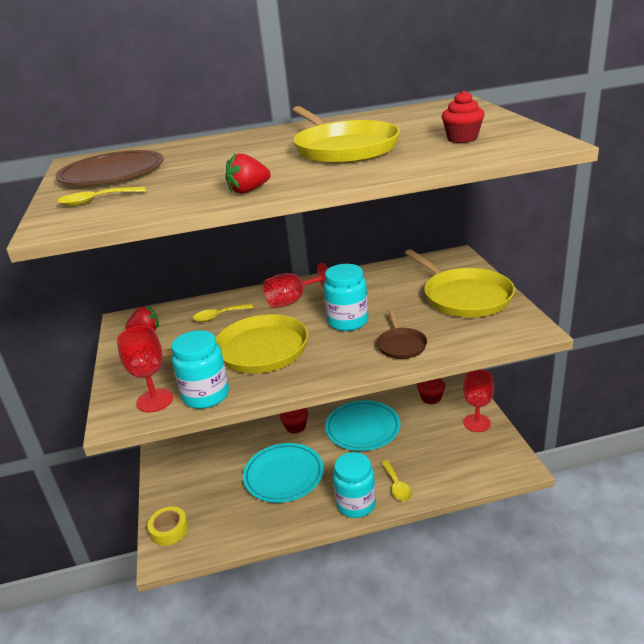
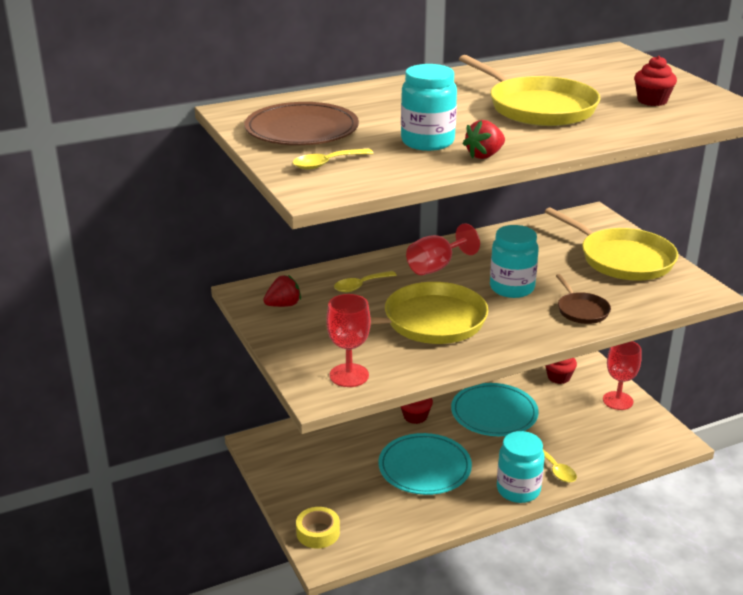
camera: 15 degrees left, 0 degrees up
(206, 395) = (403, 368): turquoise jar -> turquoise jar (427, 142)

